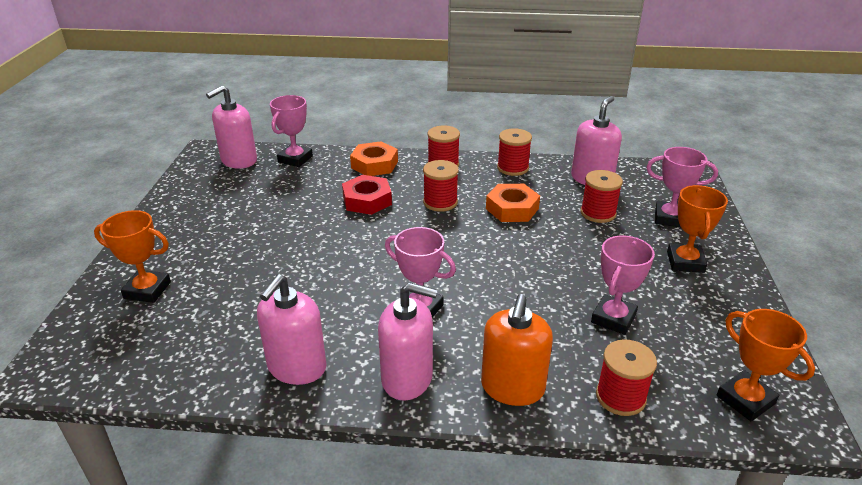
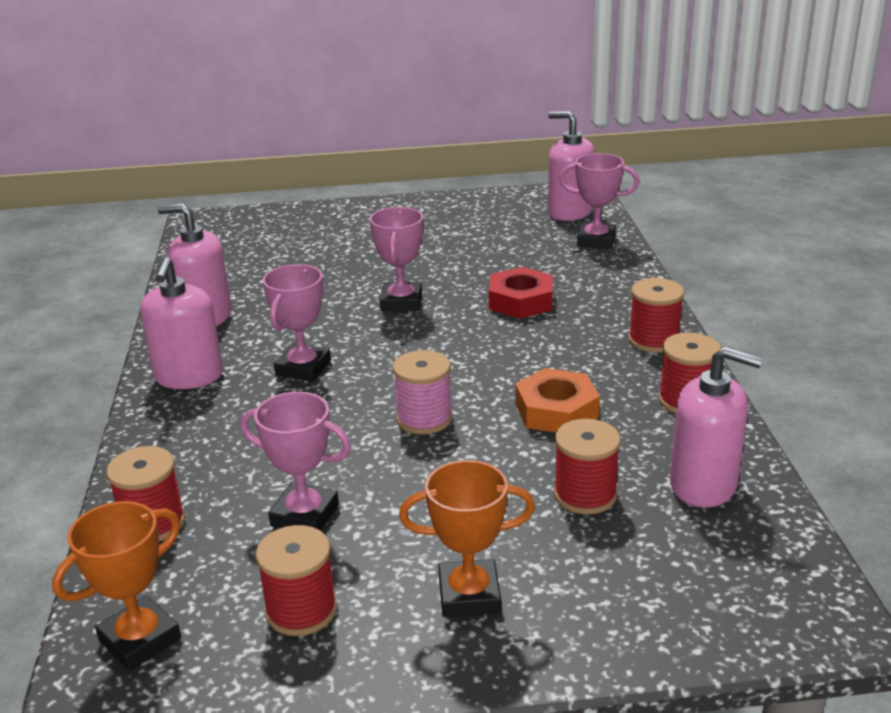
camera: 80 degrees right, 5 degrees down
(147, 290) = (309, 228): orange trophy -> none
(374, 164) = (617, 291): orange nut -> none
(440, 202) = (543, 351): red spool -> red spool (301, 610)
(508, 258) = (424, 419): none -> pink spool
(512, 387) = (172, 442): orange soap dispenser -> none
(669, 218) = (610, 581): pink trophy -> pink trophy (401, 302)

